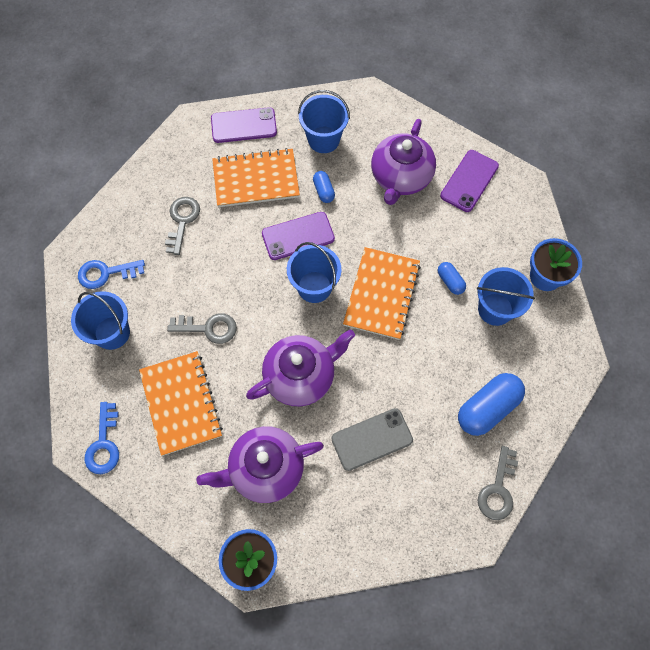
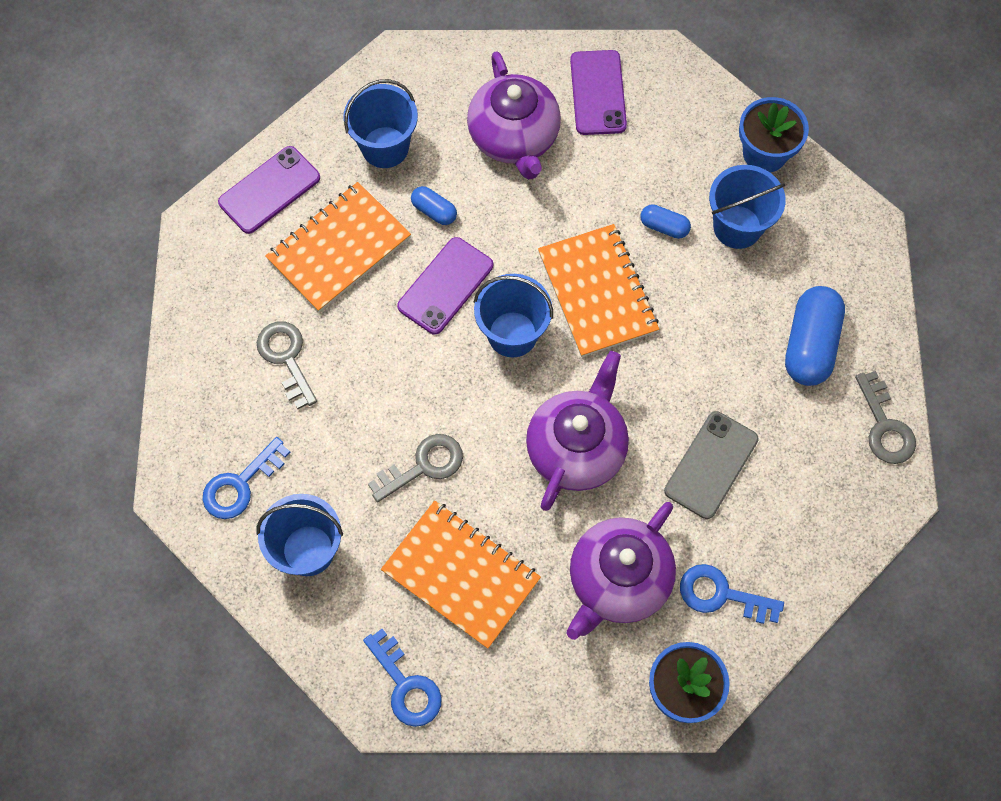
camera: 35 degrees left, 0 degrees up
(319, 521) = (722, 595): none -> blue key

